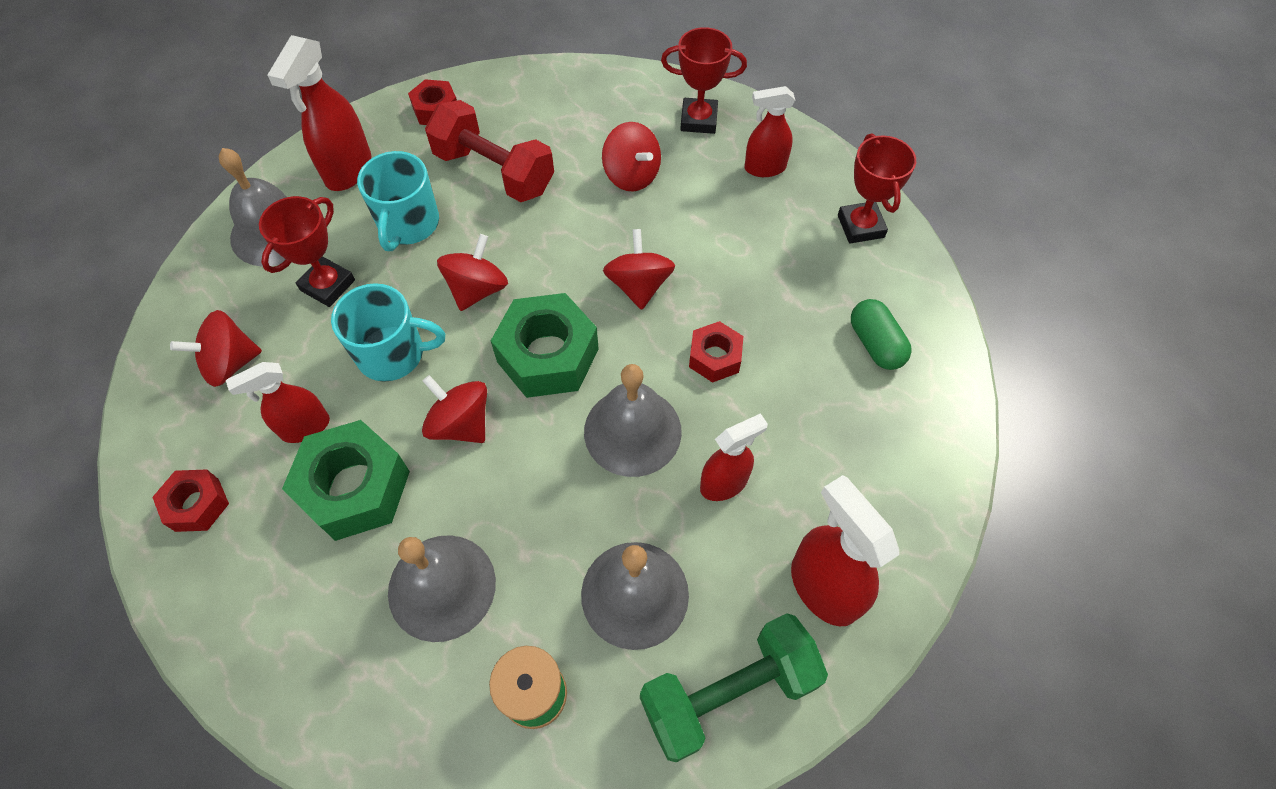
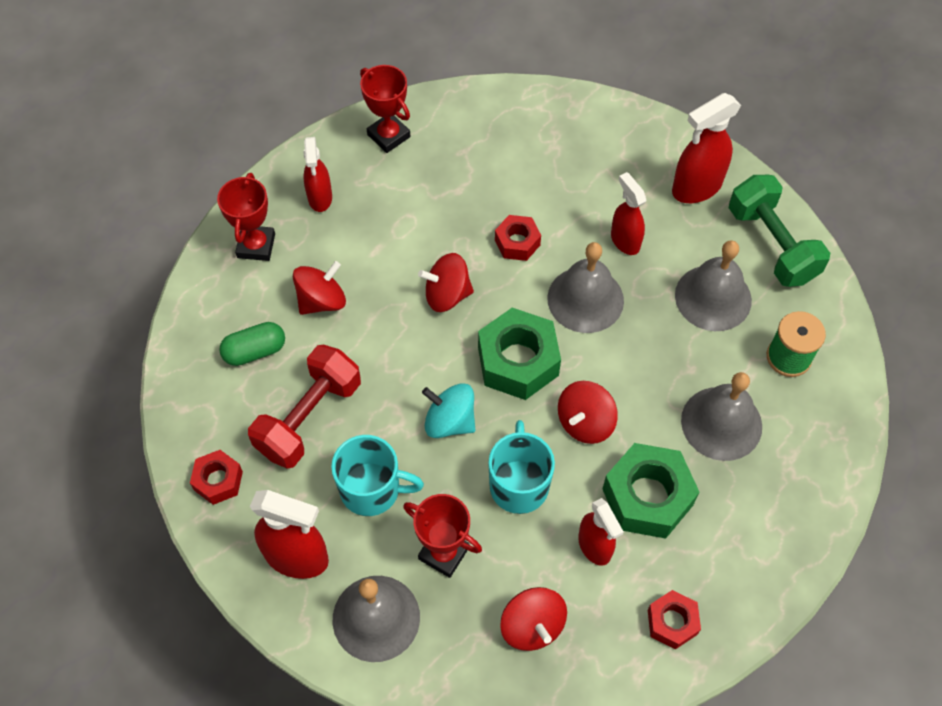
camera: 90 degrees left, 0 degrees up
(477, 289) = (449, 421): red spinning top -> turquoise spinning top
(860, 226) = (388, 136): red trophy -> red trophy turned 60 degrees clockwise
(875, 344) = (503, 138): green capsule -> green capsule (255, 351)

